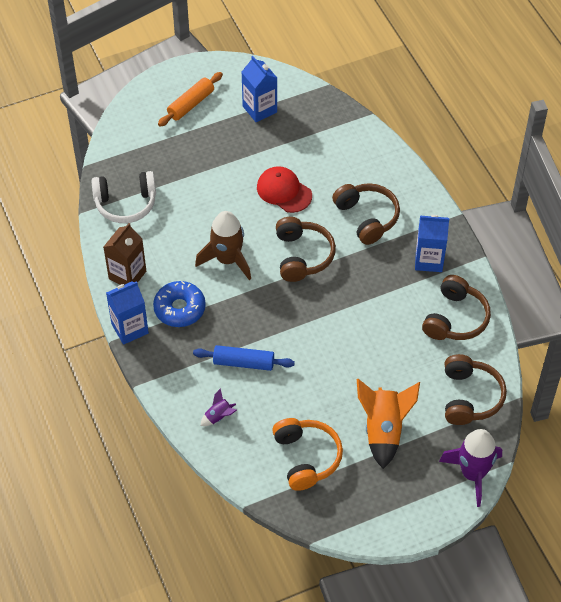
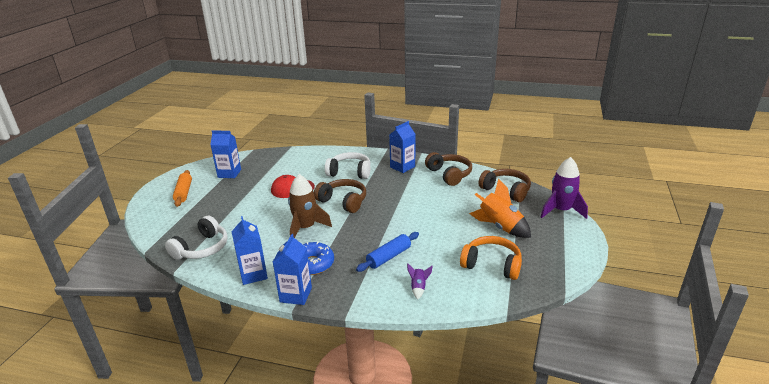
camera: 50 degrees left, 25 degrees down
(127, 275) = (253, 274): brown carton -> blue carton
(367, 217) = (350, 172): brown headphones -> white headphones

